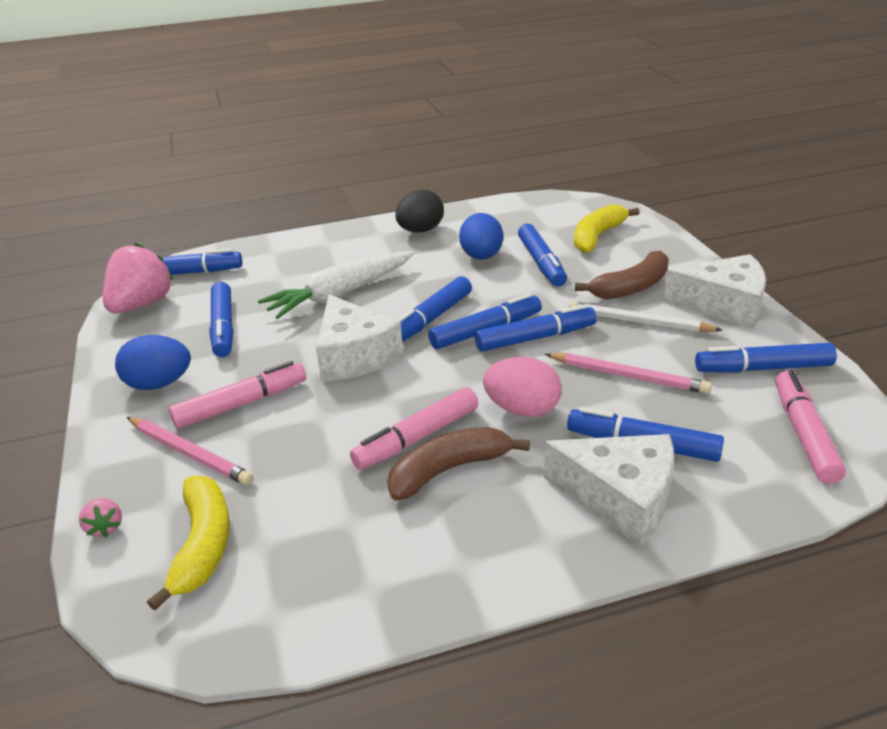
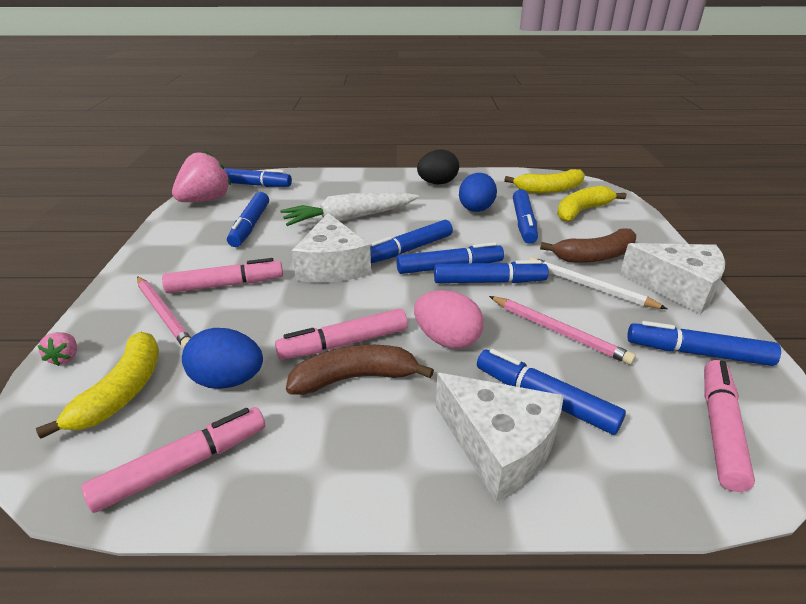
camera: 15 degrees right, 0 degrees up
(159, 384) = (179, 257): blue egg -> blue egg (228, 380)
(323, 596) = (184, 465): none -> pink marker
(551, 217) = (549, 190): none -> yellow banana

